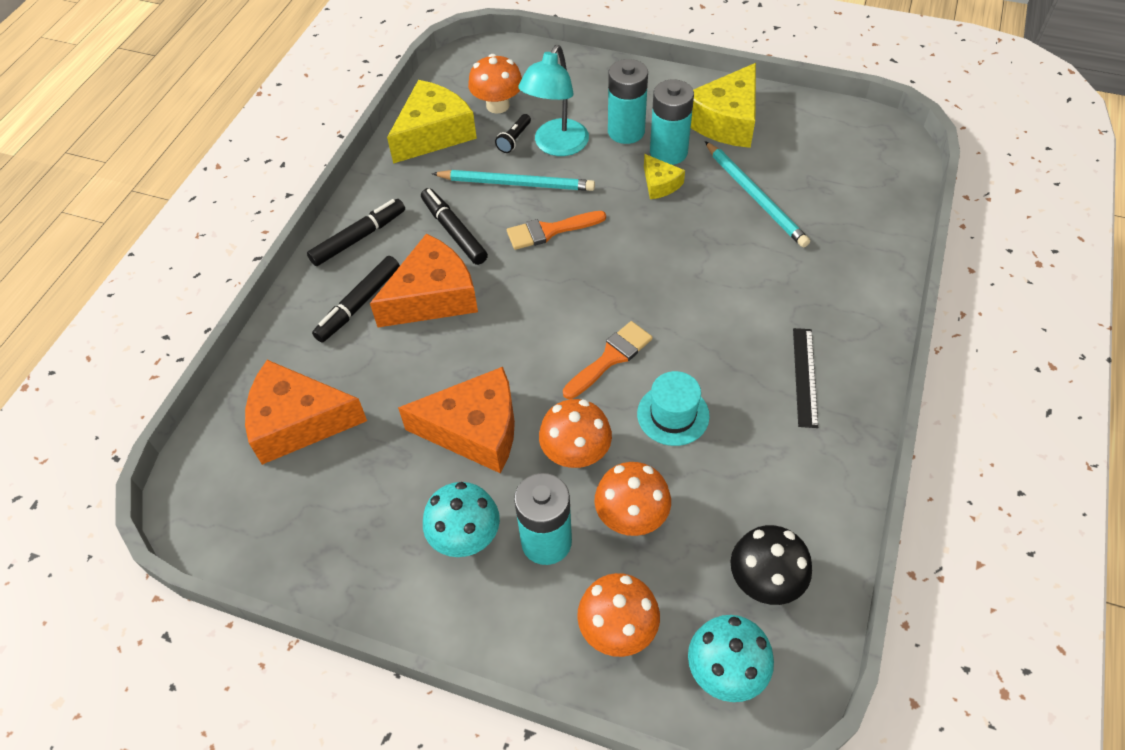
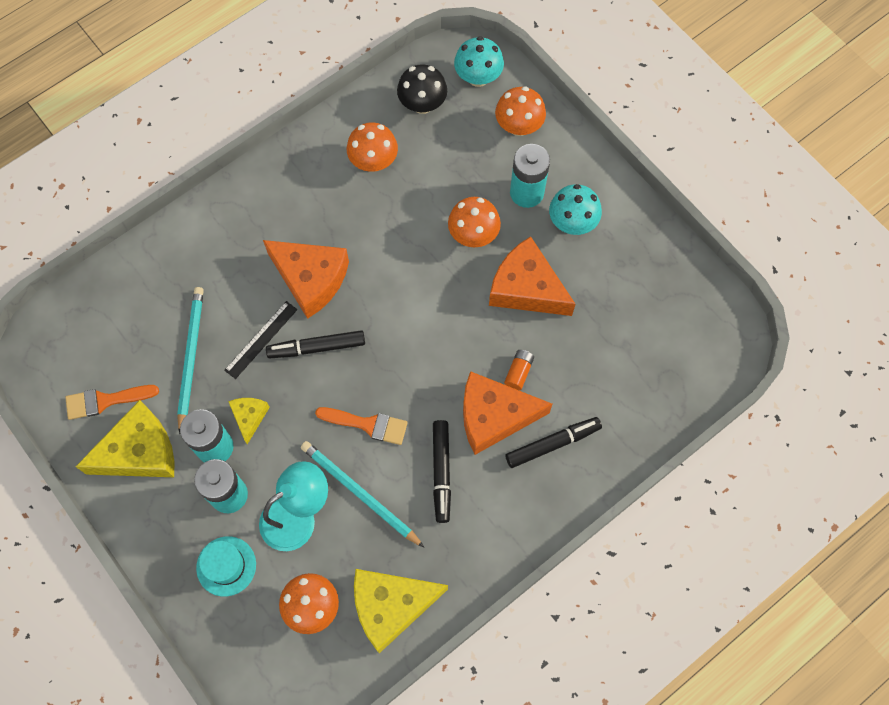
camera: 150 degrees left, 15 degrees up
(298, 422) = (641, 365): orange cheese -> orange cheese (311, 279)
(358, 238) = (520, 515): black marker -> black marker (316, 347)
(431, 345) = (518, 372): none -> orange battery
(514, 139) = (327, 549): black flashlight -> none
(610, 358) = (404, 286): orange brush -> orange brush (106, 400)
(631, 517) = (468, 178): orange mushroom -> orange mushroom (373, 161)
(673, 415) = (395, 223): turquoise hat -> turquoise hat (226, 566)
(805, 376) = (293, 199): black ruler -> black ruler (261, 339)

